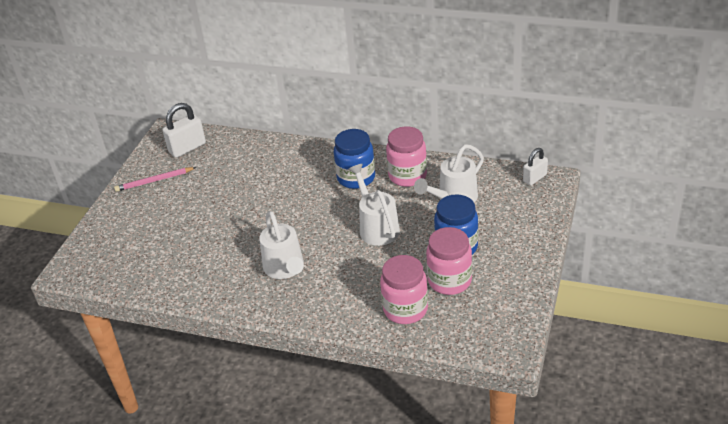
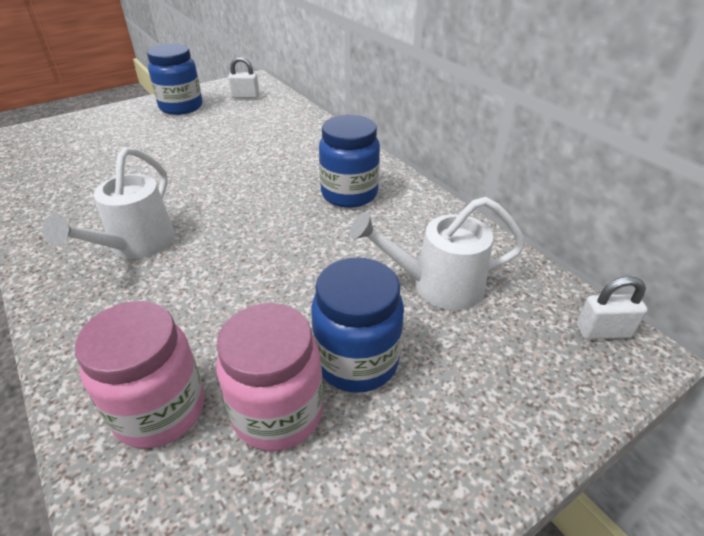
camera: 35 degrees right, 0 degrees up
(154, 181) = (181, 107): pink pencil -> blue jar
(187, 148) = (245, 96): white padlock -> white padlock, size x0.64
(376, 227) = (294, 261): white watering can -> none
(407, 176) = (411, 223): pink jar -> none

